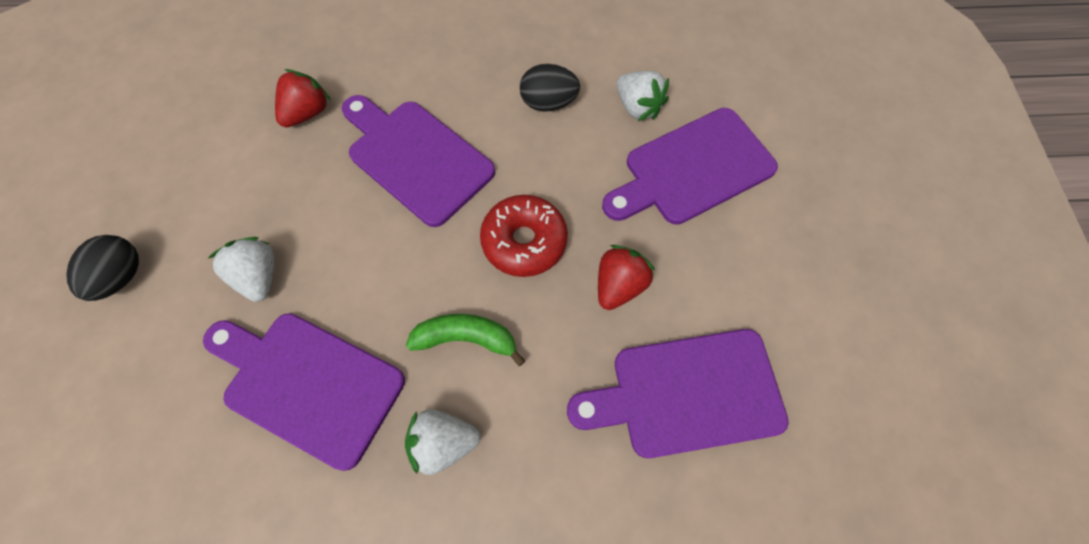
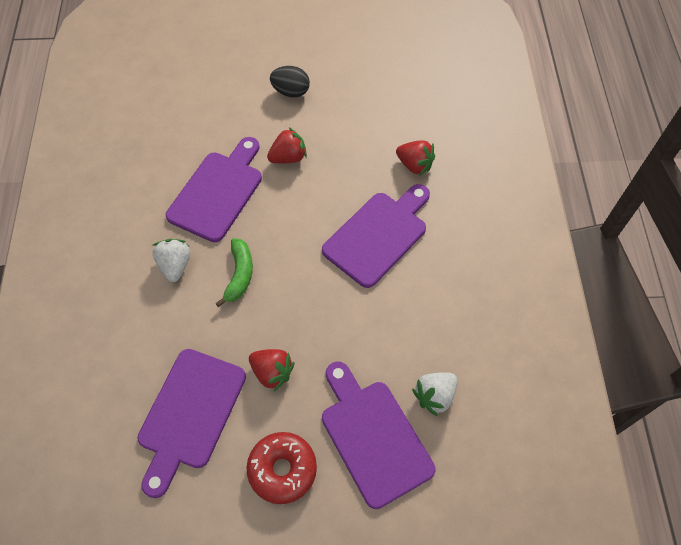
camera: 90 degrees right, 5 degrees down
(259, 276) = (288, 157): white strawberry -> red strawberry
(524, 241) = (309, 308): red donut -> red donut (282, 469)
(548, 103) = (434, 325): black egg -> none
(687, 393) = (190, 414): purple cutting board -> purple cutting board turned 150 degrees counterclockwise

